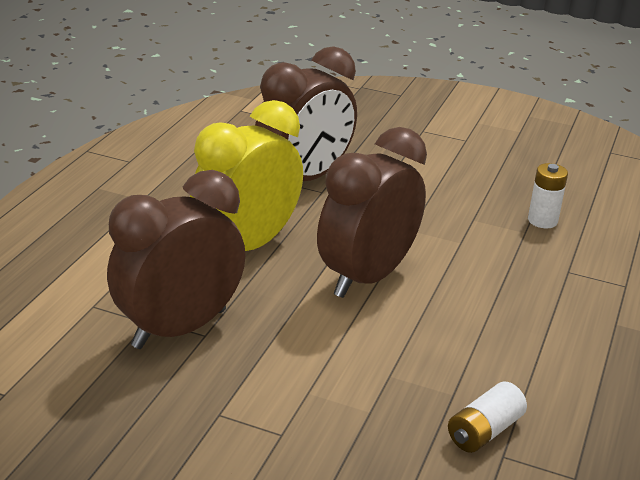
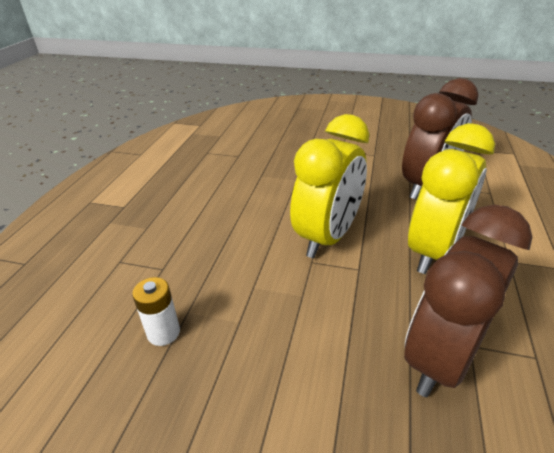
camera: 175 degrees right, 5 degrees up
(366, 277) = (327, 237): brown clock -> yellow clock
(484, 431) = (246, 162): white battery -> none

